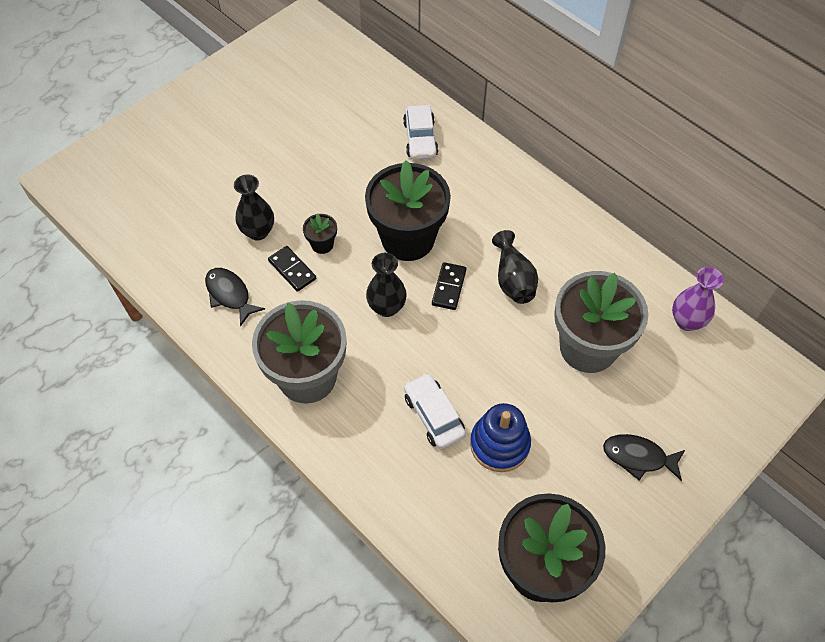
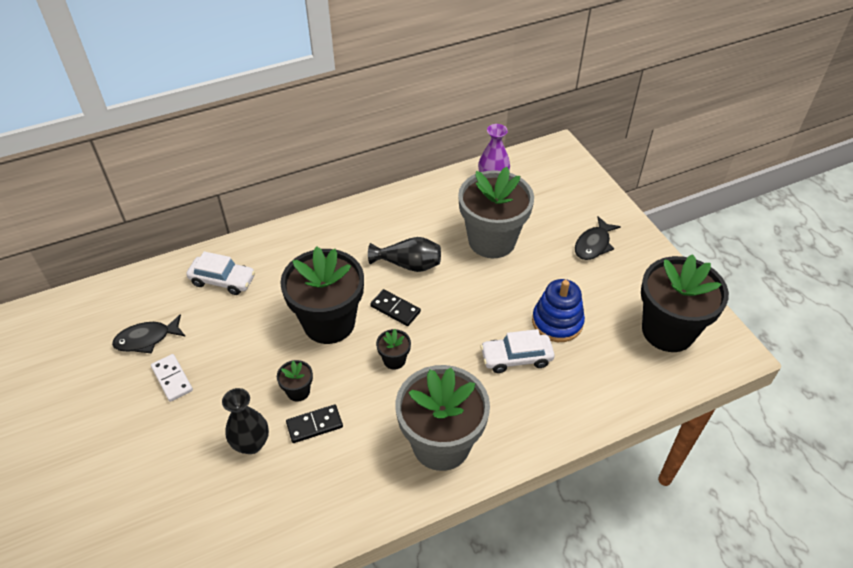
camera: 70 degrees left, 10 degrees down
(230, 295) = (316, 490): black fish -> black fish (147, 339)
(300, 151) = (172, 379): none -> white domino
(386, 307) = (394, 360): black vase -> black flower pot

